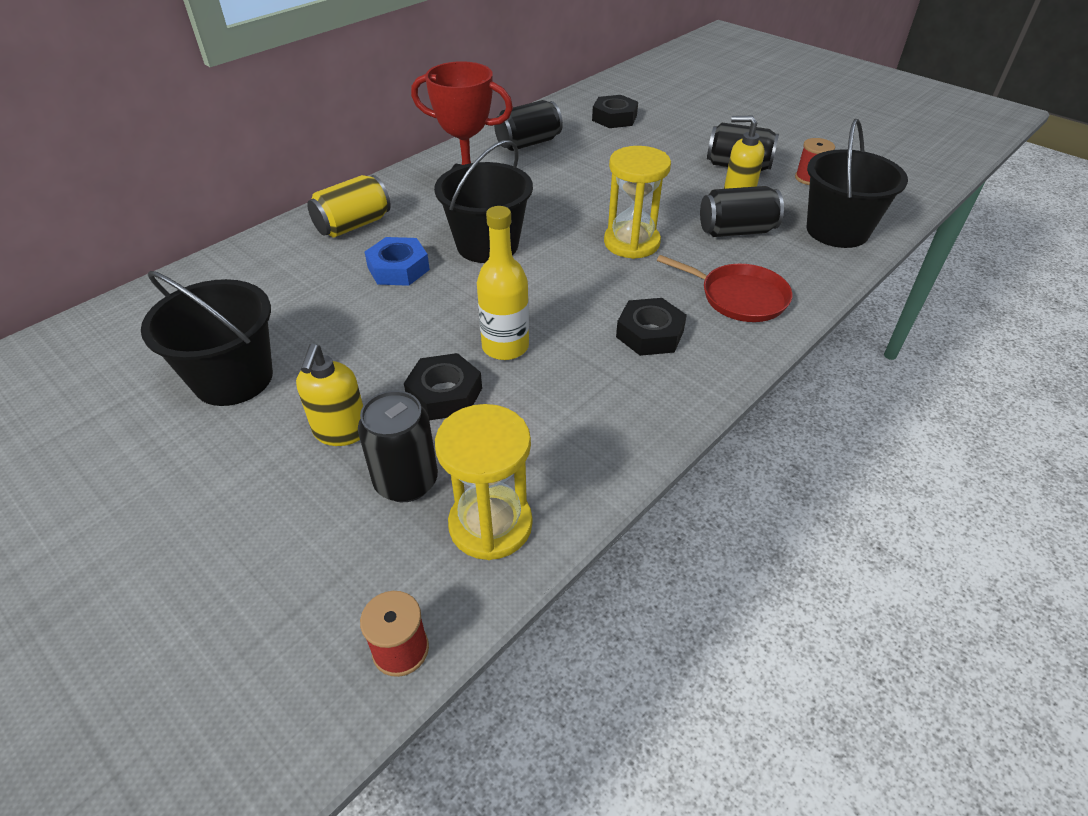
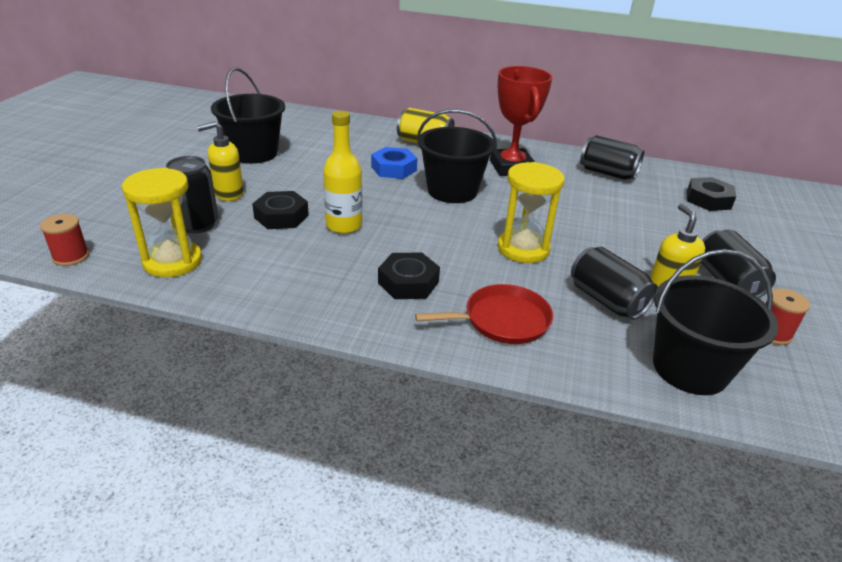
camera: 60 degrees right, 10 degrees down
(739, 297) = (502, 320): red pan -> red pan turned 105 degrees counterclockwise

